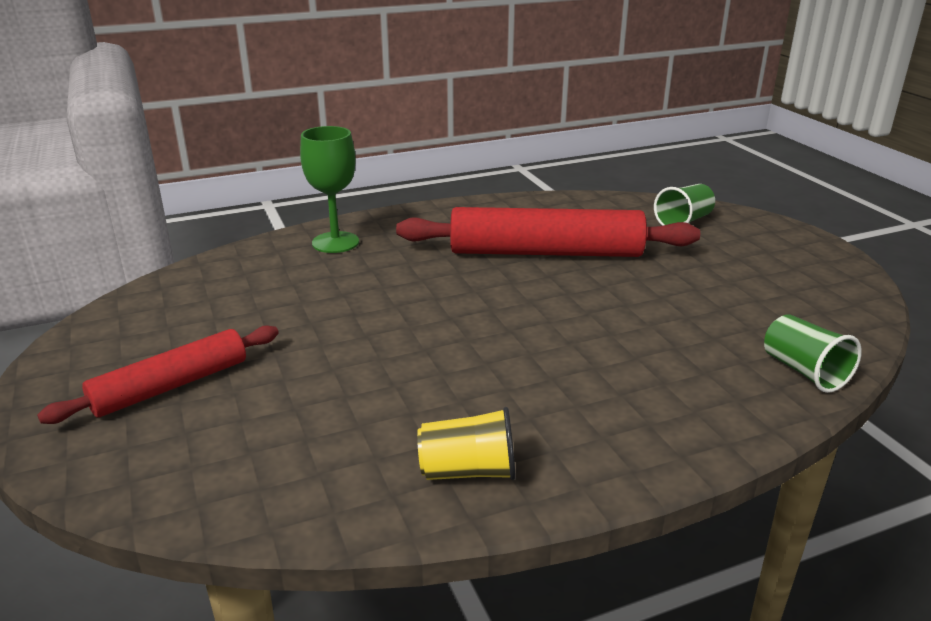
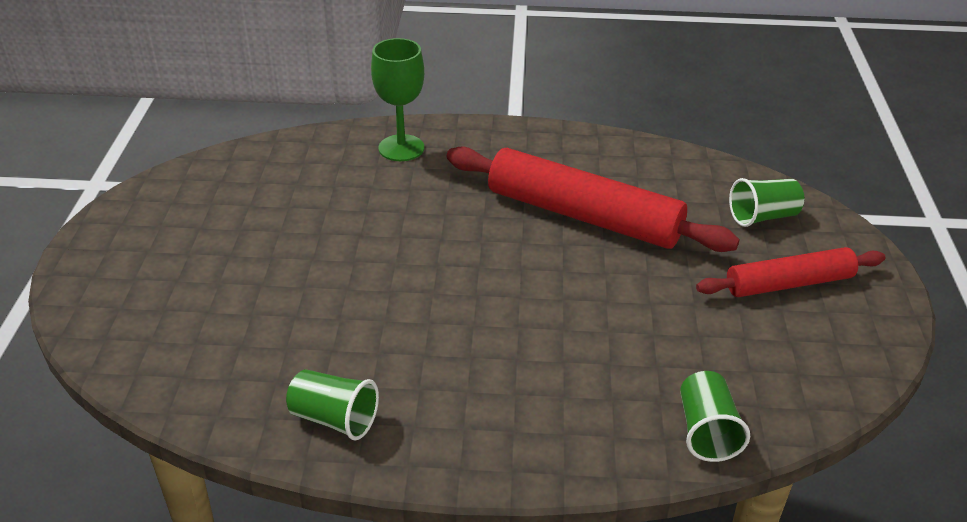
camera: 25 degrees right, 10 degrees up
(171, 386) = (179, 263): red rolling pin -> red rolling pin (789, 283)
(468, 471) = (334, 419): yellow cup -> green cup

